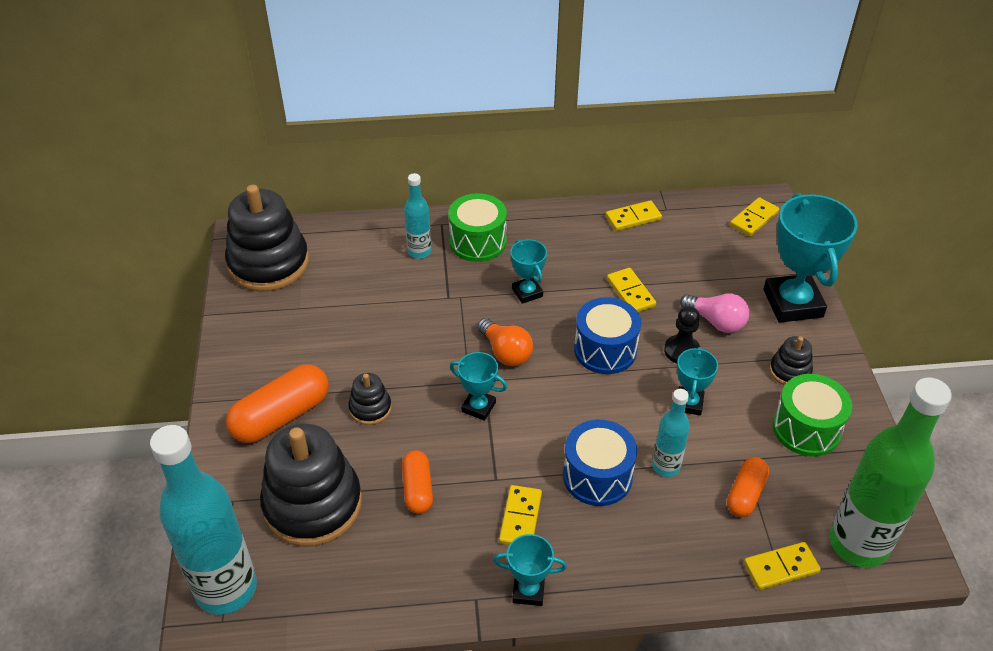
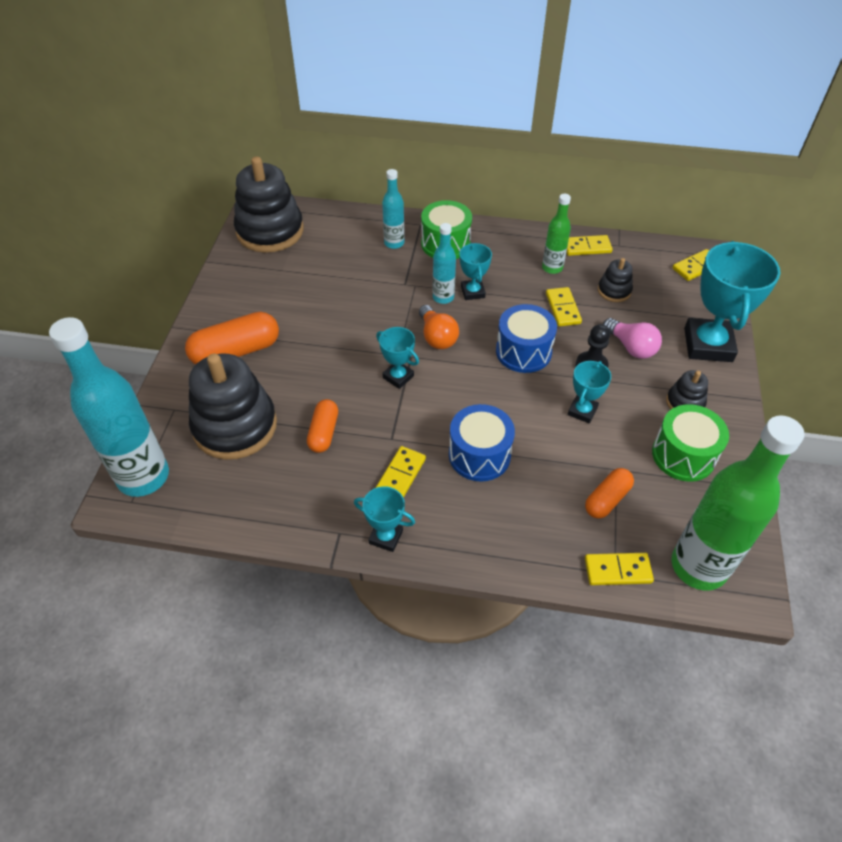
camera: 15 degrees right, 5 degrees up
(370, 408) = (309, 360): black stacking toy -> black stacking toy (614, 291)
(604, 248) = (552, 268): none -> green bottle
(666, 466) = (543, 460): turquoise bottle -> turquoise bottle (443, 297)

